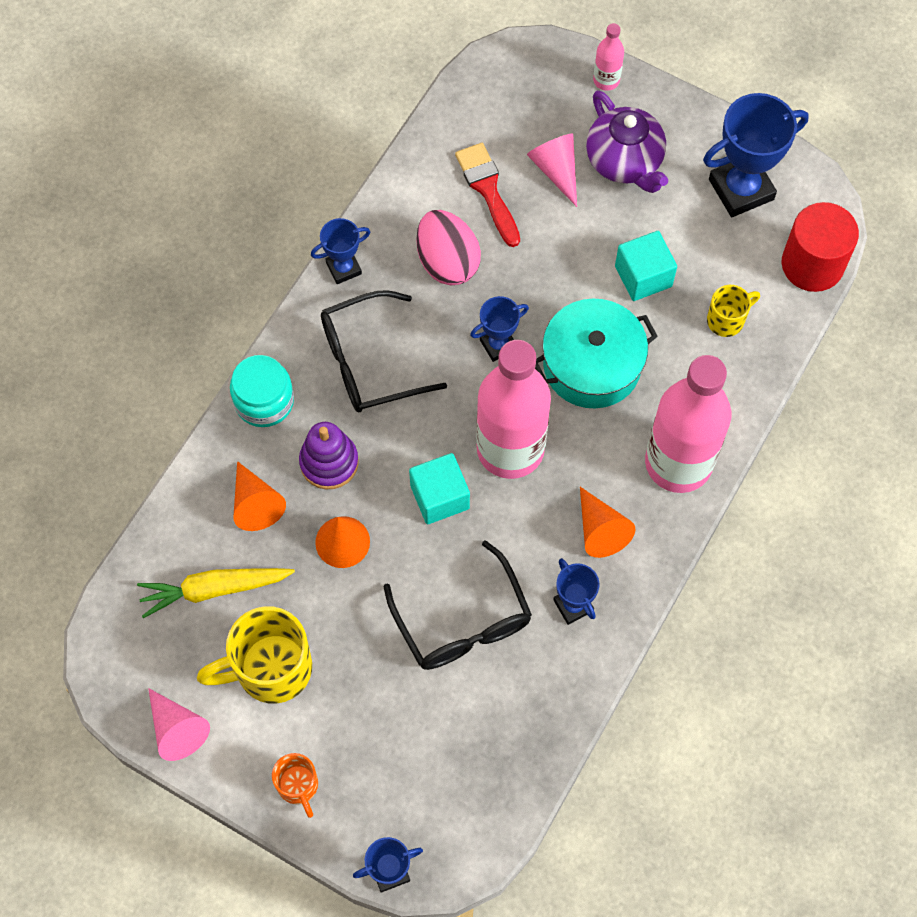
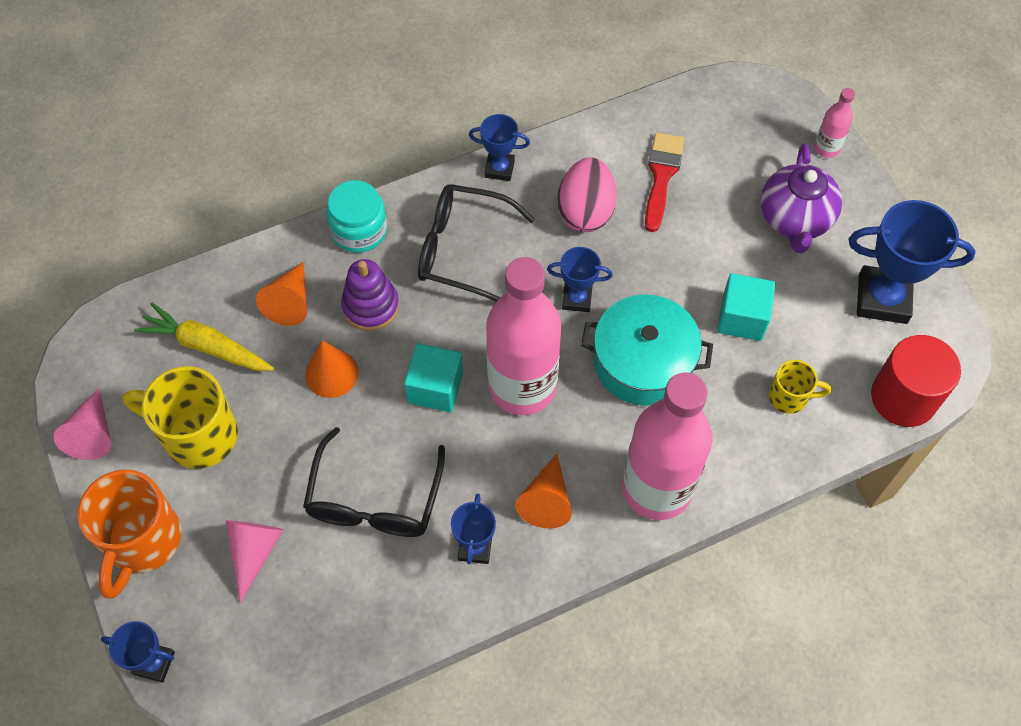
camera: 35 degrees right, 5 degrees down
(298, 786) = (143, 541): orange mug -> orange mug, size x1.86
(556, 170) = (730, 193): pink cone -> pink cone (254, 552)

